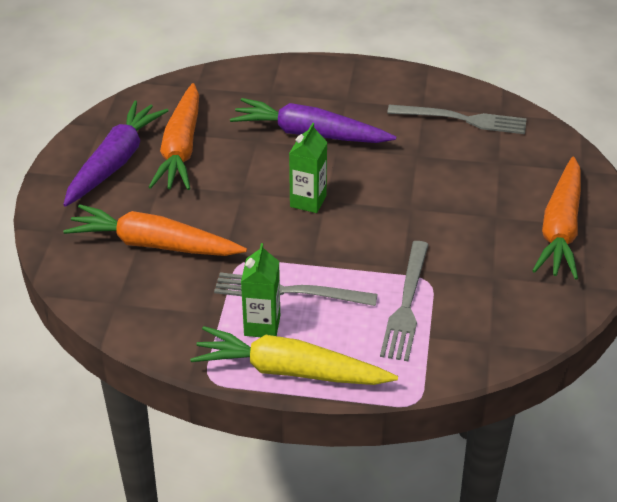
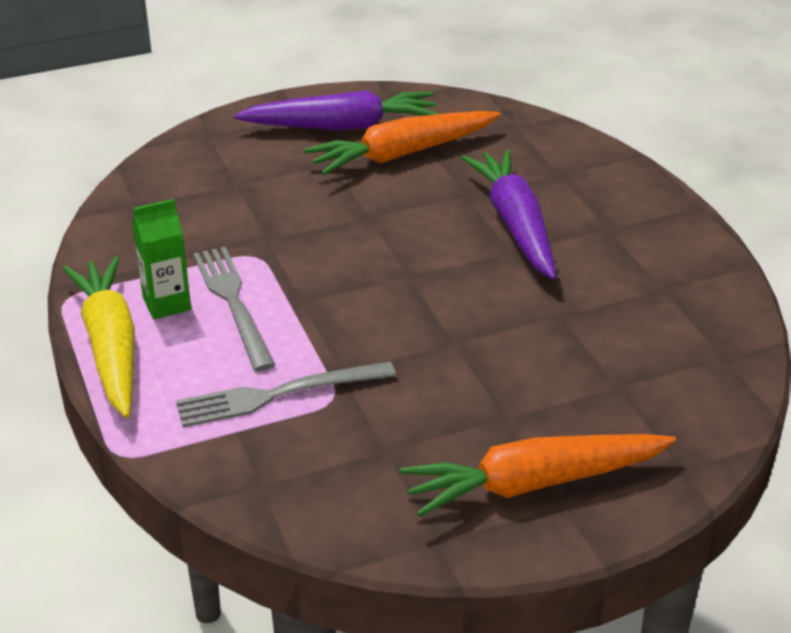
camera: 60 degrees right, 5 degrees down
(153, 244) = (236, 194): orange carrot -> none
(308, 201) = (395, 264): green carton -> none
(462, 119) = (672, 328): grey fork -> none

